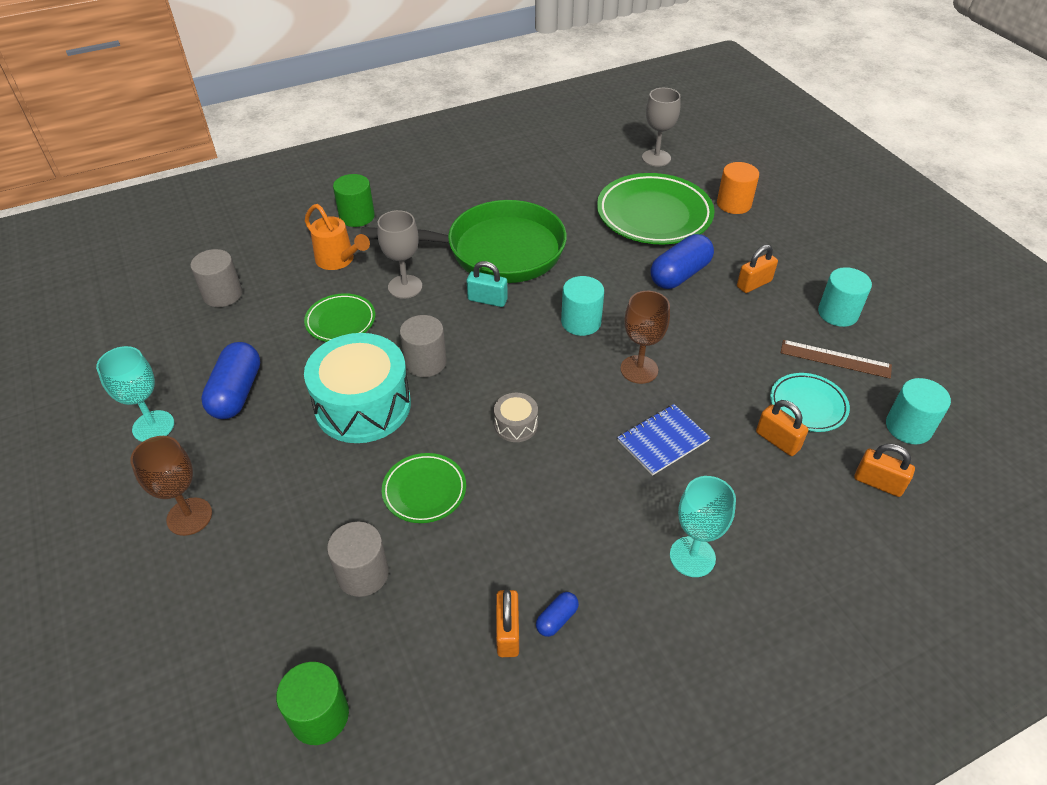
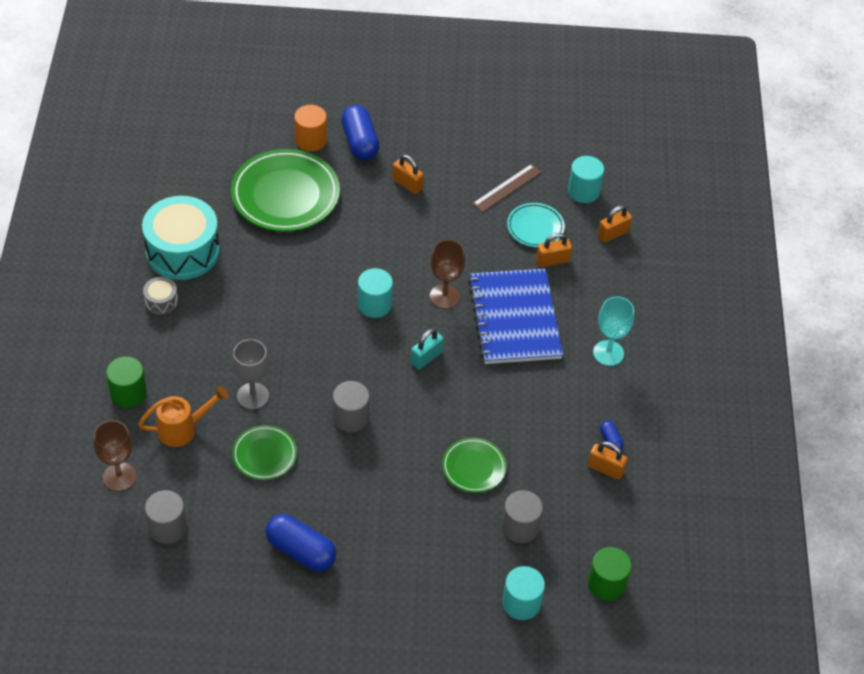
camera: 65 degrees left, 5 degrees up
(153, 426) = (301, 616): turquoise goblet -> none
(189, 516) = (410, 614): brown goblet -> brown goblet (119, 477)
(363, 405) = (370, 473): turquoise drum -> turquoise drum (182, 251)
(487, 300) = (308, 349): turquoise padlock -> turquoise padlock (426, 357)
(496, 251) = (253, 317): green pan -> none
(516, 425) = (449, 391): grey drum -> grey drum (161, 301)
(656, 158) = (212, 151): grey goblet -> none
(662, 440) = (514, 318): blue notebook -> blue notebook, size x1.91
(680, 274) = (366, 219): blue capsule -> blue capsule (360, 142)
(754, 284) = (407, 184): orange padlock -> orange padlock turned 45 degrees counterclockwise
(838, 313) = (468, 159): turquoise cylinder -> turquoise cylinder (521, 603)

